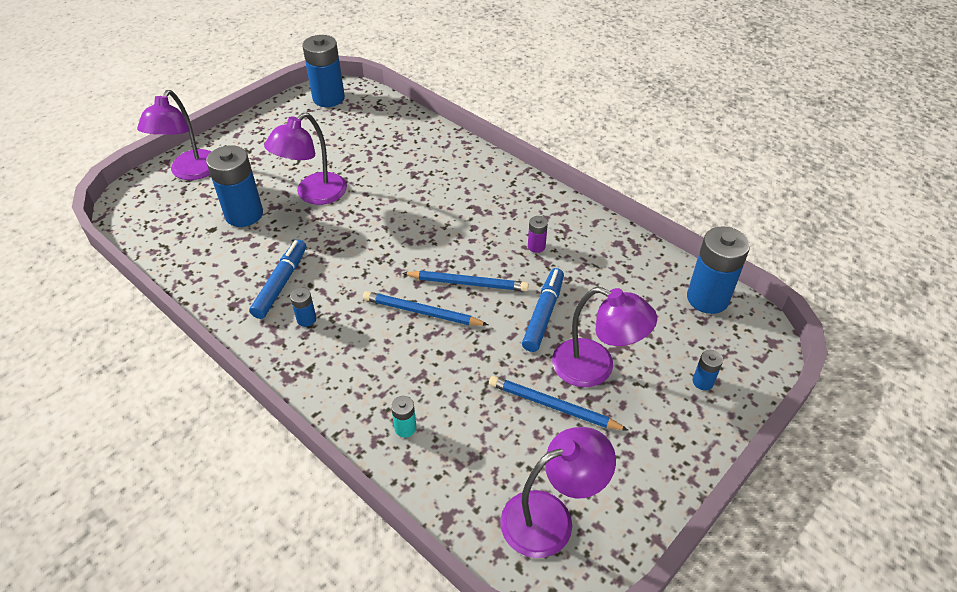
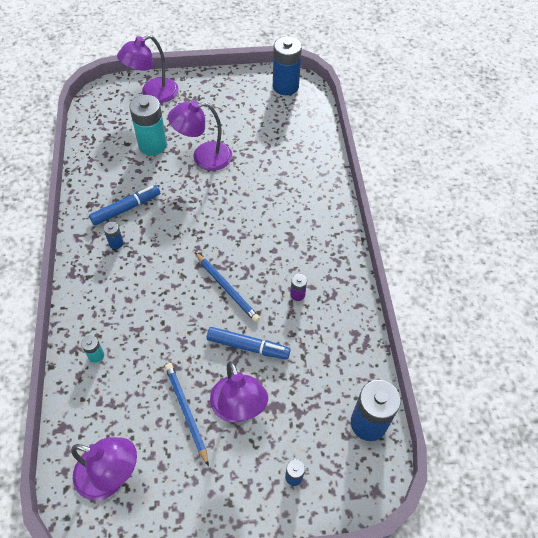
camera: 40 degrees right, 10 degrees up
(244, 214) = (152, 145): blue battery -> turquoise battery
(422, 312) = (180, 288): blue pencil -> none
(543, 314) = (248, 346): blue marker -> blue marker turned 45 degrees clockwise

